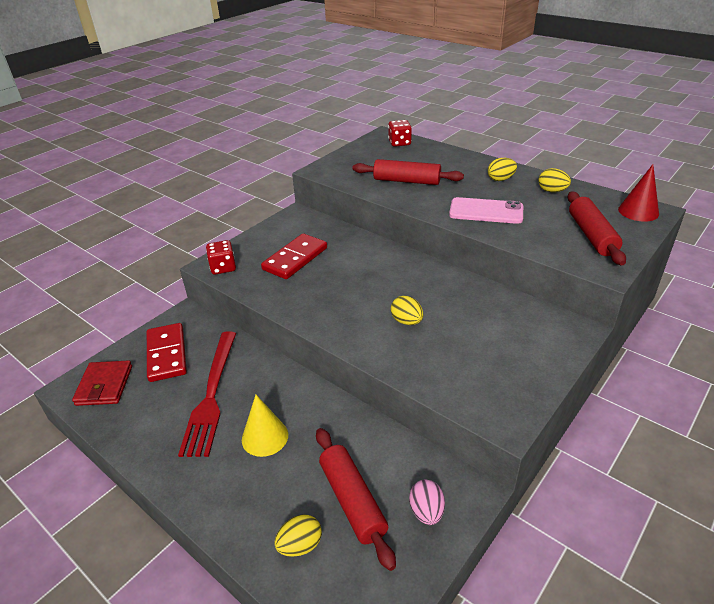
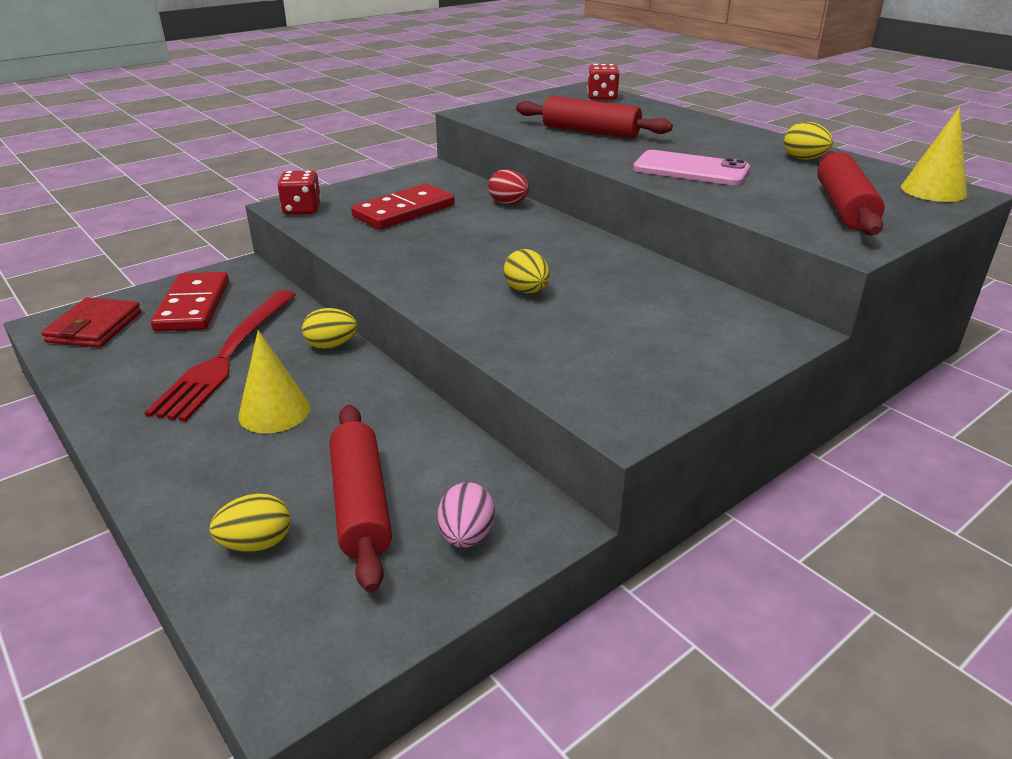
camera: 10 degrees right, 5 degrees down
(362, 241) = (508, 203): none -> red egg
(500, 179) = (730, 141): yellow egg -> yellow egg (331, 346)
(638, 211) = (933, 190): red cone -> yellow cone

